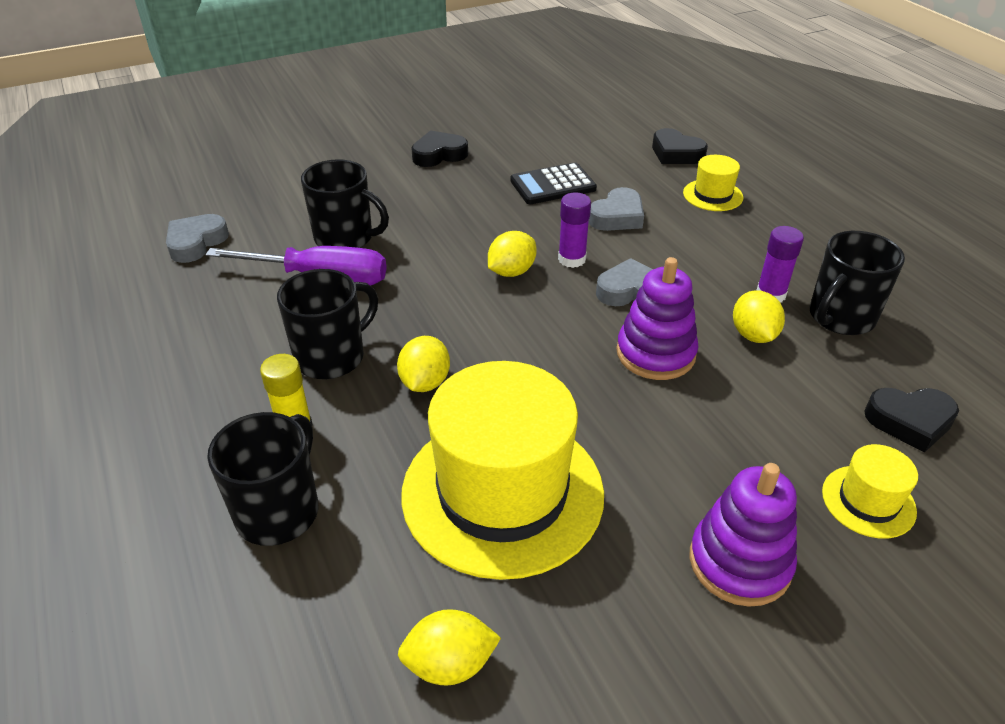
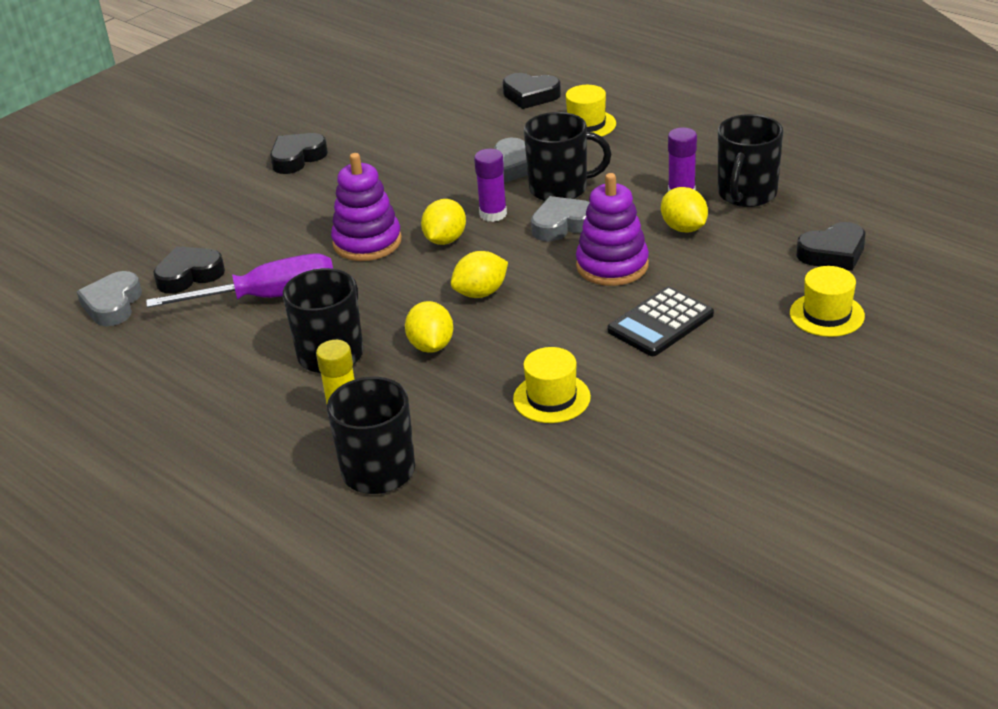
camera: 20 degrees left, 5 degrees down
(275, 235) = (189, 275): none -> black heart
(345, 238) = (264, 258): black mug -> black mug (560, 189)
(450, 664) = (585, 509): yellow lemon -> yellow lemon (481, 293)
(502, 492) = (551, 398): yellow hat -> yellow hat, size x0.44
(553, 185) = (432, 156): black calculator -> black calculator (660, 323)
(739, 562) = (755, 381): purple stacking toy -> purple stacking toy (367, 242)

